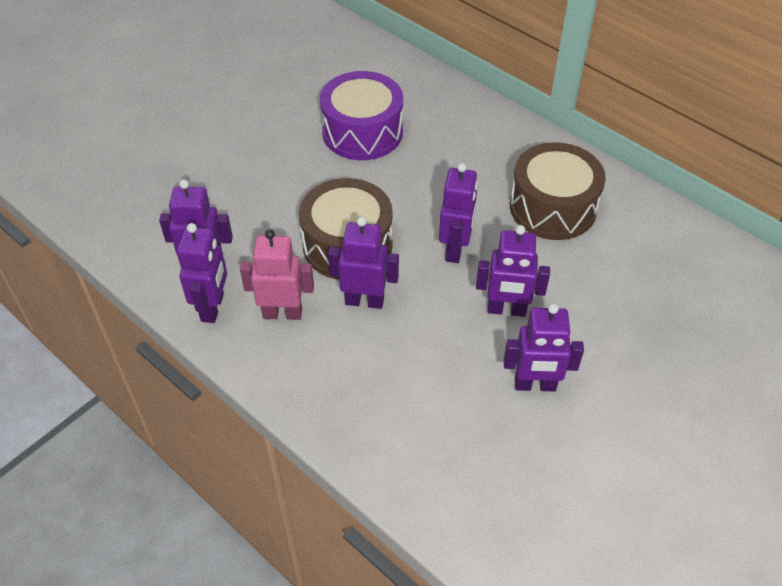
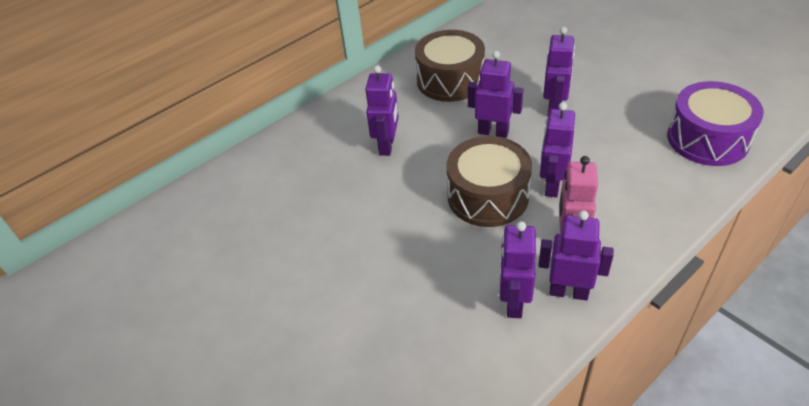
camera: 80 degrees left, 5 degrees down
(362, 132) = (342, 186): purple drum -> purple drum (707, 139)
(535, 385) = (621, 99): purple robot -> purple robot (387, 145)

